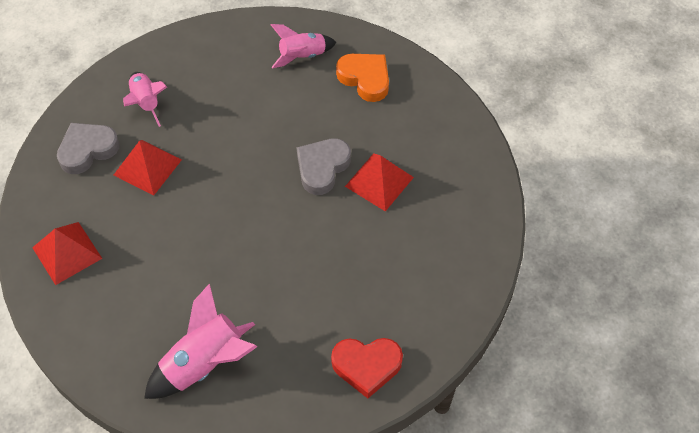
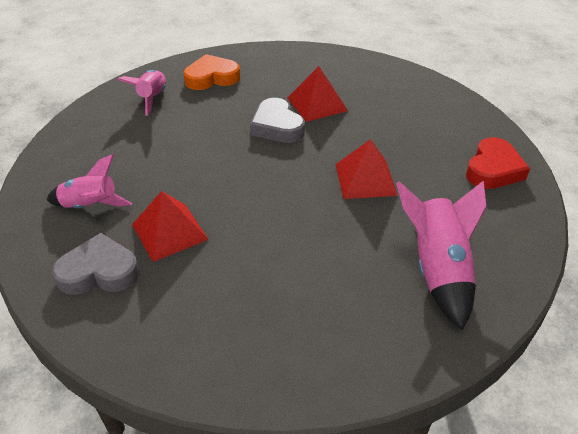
camera: 60 degrees left, 15 degrees down
(67, 253) = (220, 338): red pyramid -> red pyramid (365, 179)
(87, 150) = (99, 272): grey heart -> grey heart turned 90 degrees clockwise

